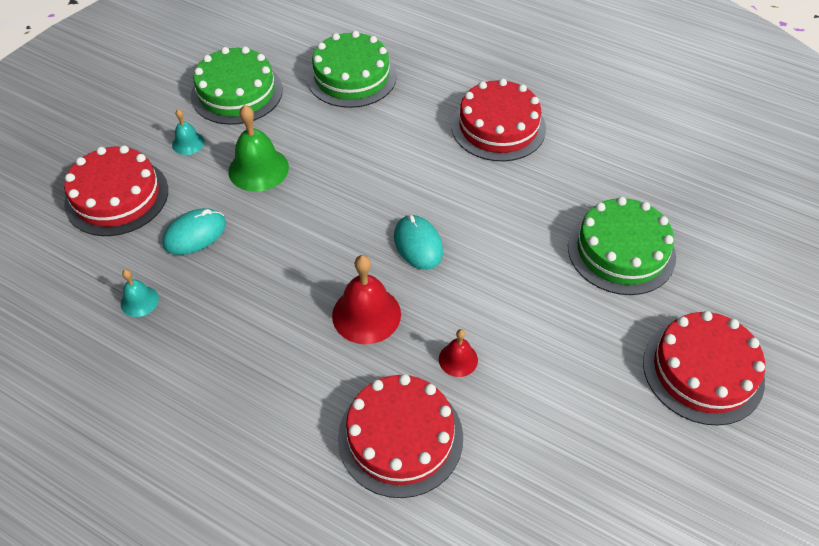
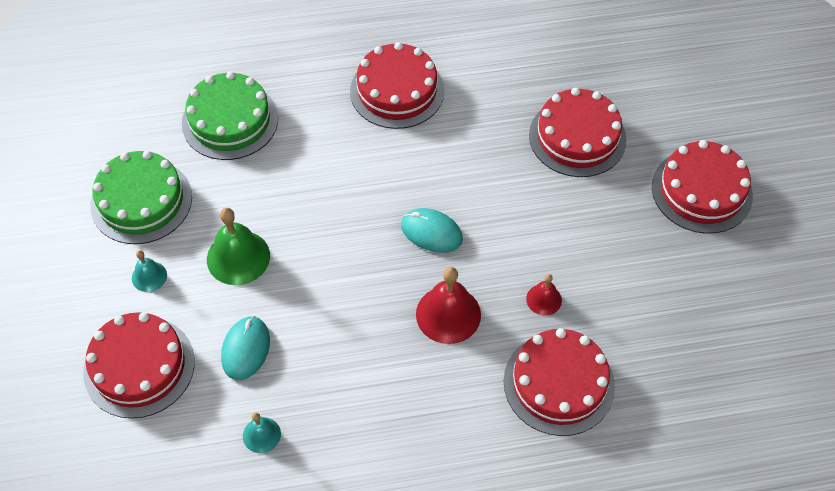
camera: 40 degrees left, 5 degrees up
(621, 251) = (577, 137): green cake -> red cake

